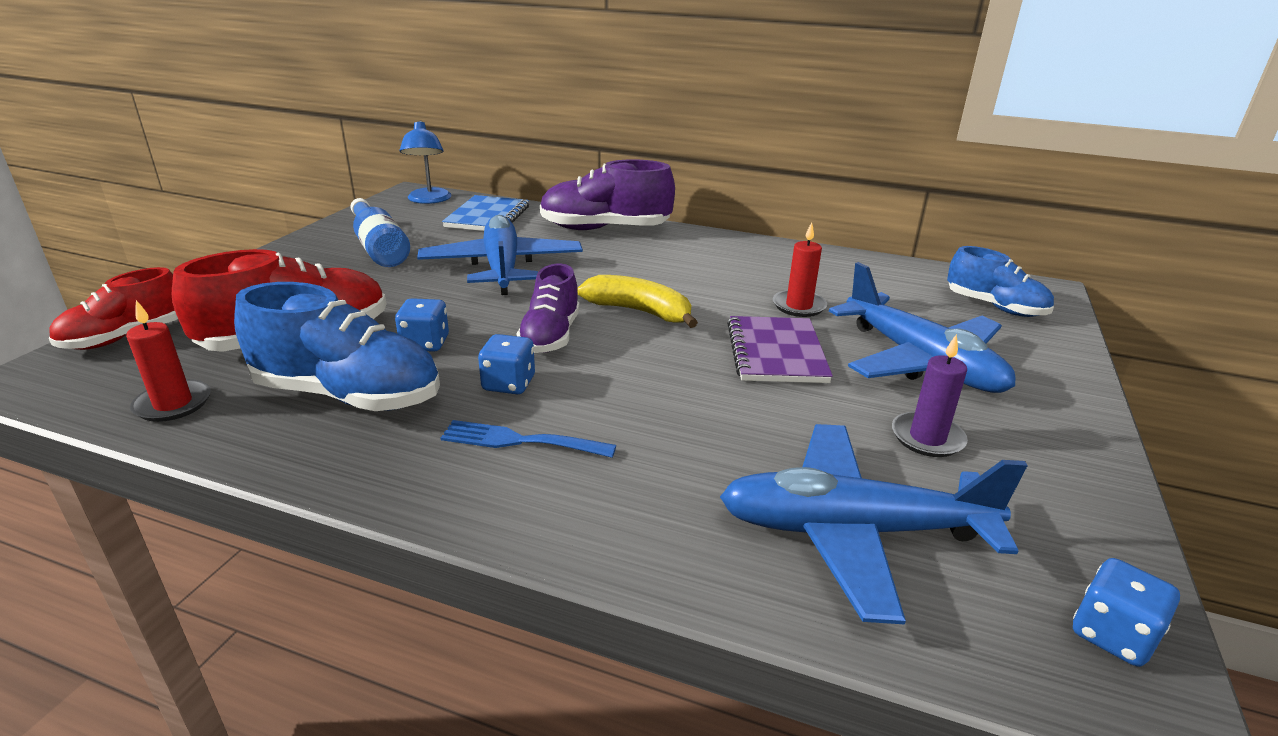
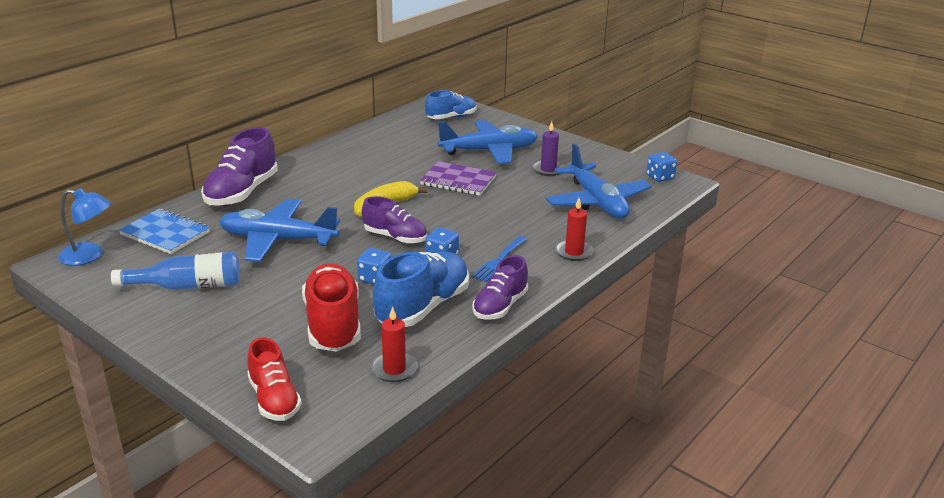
camera: 70 degrees left, 0 degrees up
(359, 469) = (500, 306): none -> purple shoe
(799, 306) = (413, 162): red candle -> red candle (574, 252)
(853, 531) = (597, 202): blue plane -> blue plane turned 45 degrees counterclockwise

